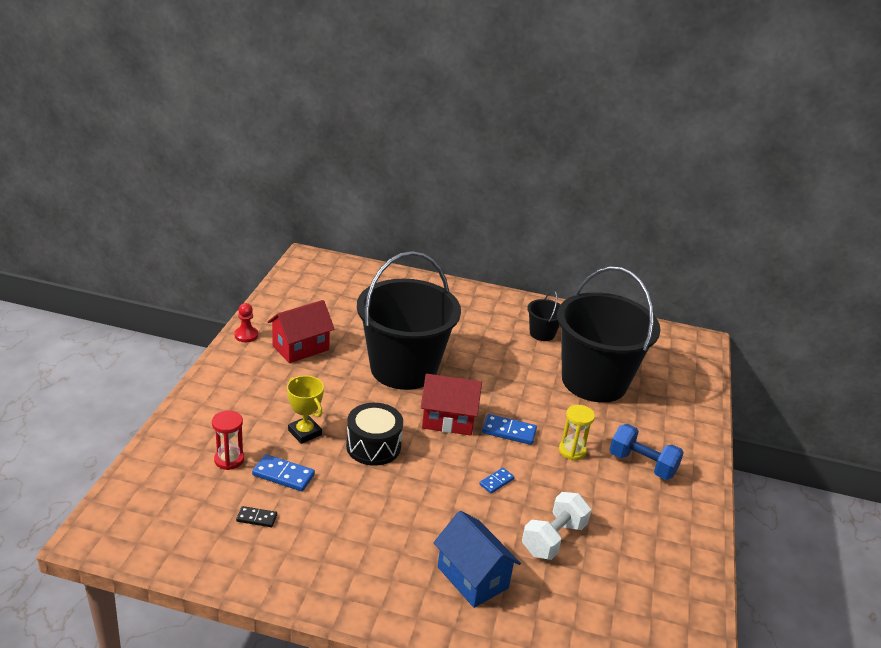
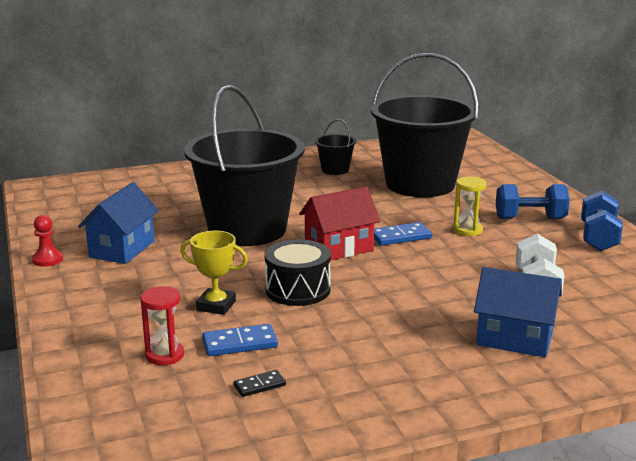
camera: 30 degrees left, 10 degrees down
(300, 348) = (122, 249): red house -> blue house
(496, 482) = (439, 271): blue domino -> none
(676, 515) = (598, 238): none -> blue dumbbell

